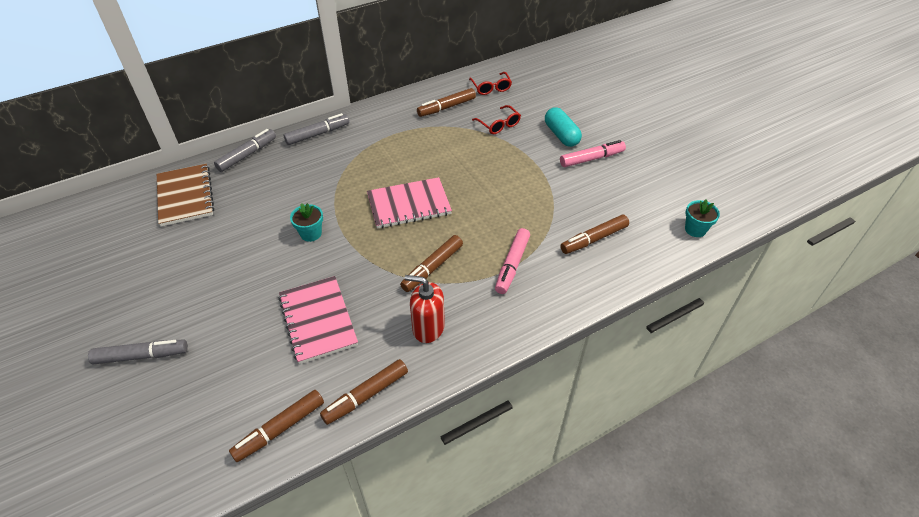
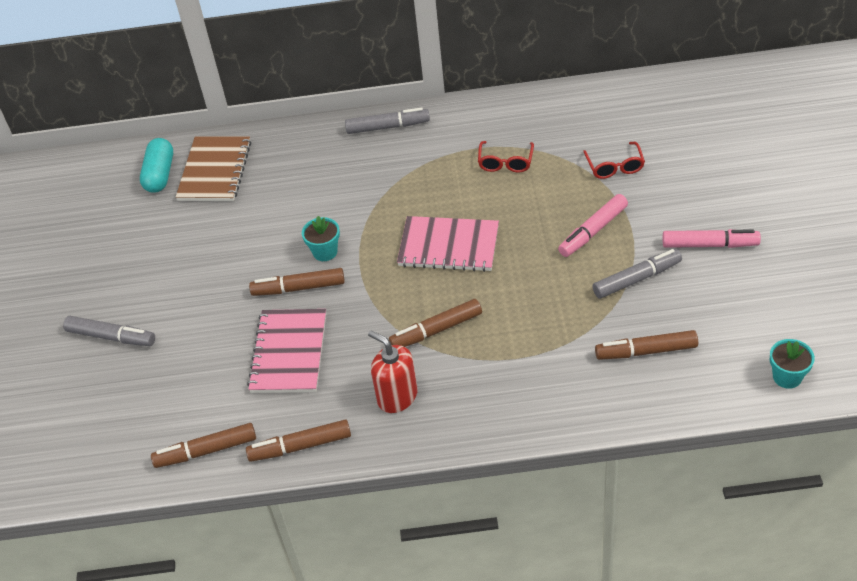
camera: 30 degrees right, 0 degrees up
(247, 155) = (298, 135): grey marker -> grey marker (636, 279)
(446, 107) = (561, 126): brown marker -> brown marker (299, 288)
(491, 88) = (634, 110): red glasses -> red glasses (505, 163)
(512, 265) = (528, 354): pink marker -> pink marker (593, 231)
(561, 135) = (689, 201): turquoise capsule -> turquoise capsule (160, 174)

